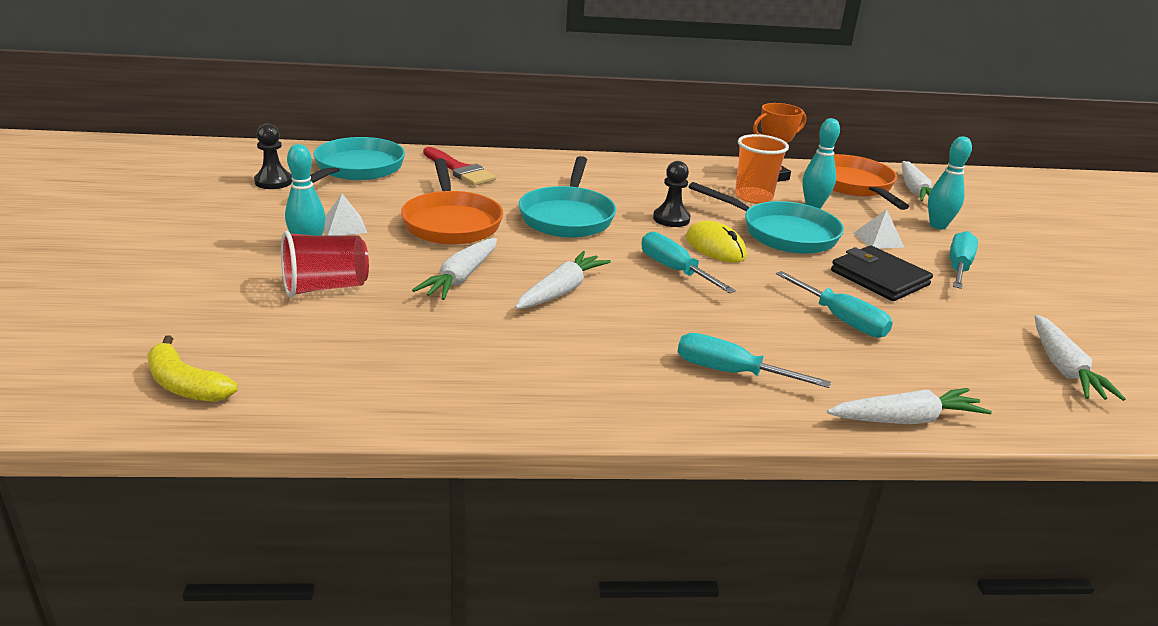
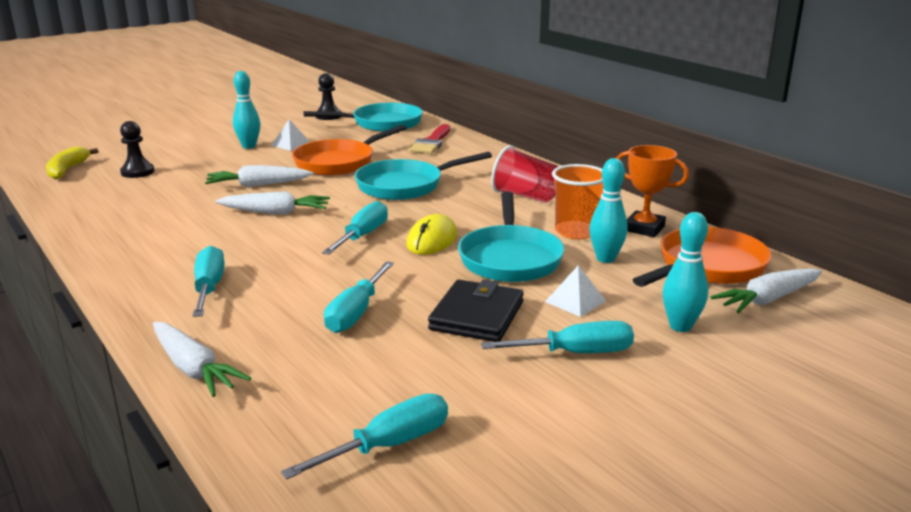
camera: 60 degrees right, 5 degrees down
(325, 287) = (203, 163): red cup -> red cup (525, 196)
(671, 219) = (463, 215): black pawn -> black pawn (137, 172)
(1063, 368) = (389, 445): white carrot -> turquoise screwdriver

